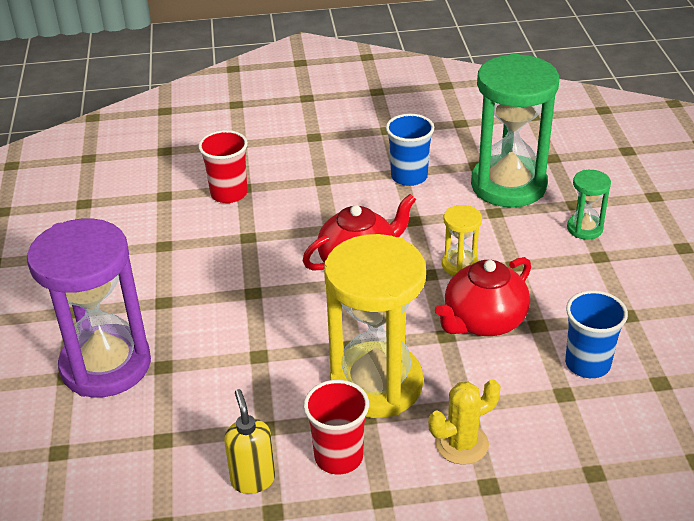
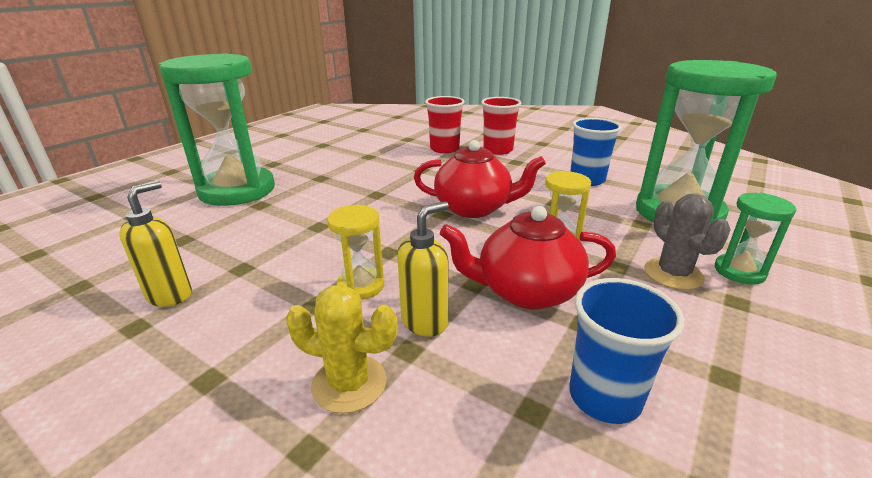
camera: 40 degrees right, 10 degrees down
(106, 365) = (237, 190): purple hourglass -> green hourglass
(338, 457) = (243, 320): red cup -> red cup (498, 150)
(376, 384) = (361, 286): yellow hourglass -> yellow hourglass, size x0.45
(452, 381) = (425, 322): none -> yellow soap dispenser
(551, 253) = (673, 274): none -> grey cactus

